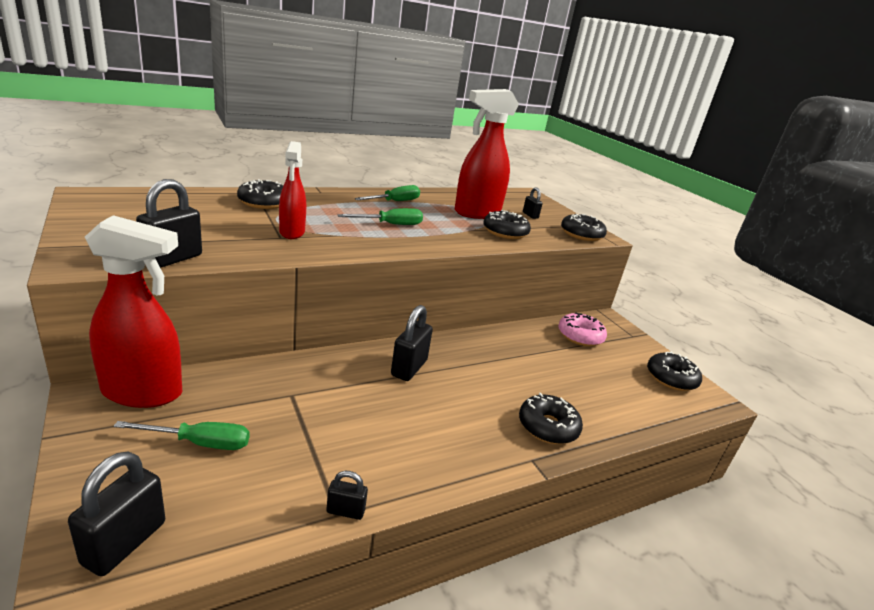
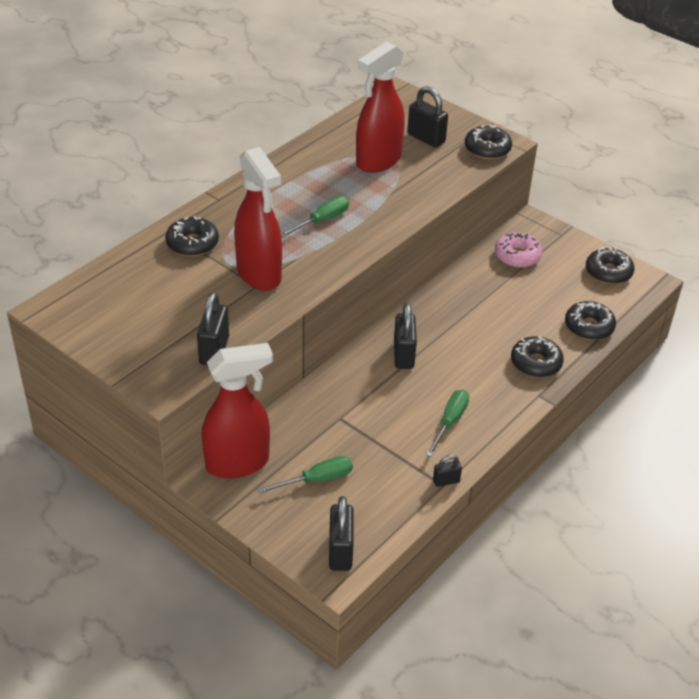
camera: 20 degrees left, 15 degrees up
(292, 232) = (259, 275): red spray bottle -> red spray bottle, size x1.66
(395, 202) = (295, 180): green screwdriver -> green screwdriver (450, 422)
(505, 232) = (422, 181): black donut -> black donut (589, 327)
(530, 215) = (426, 138): black padlock -> black padlock, size x1.84

